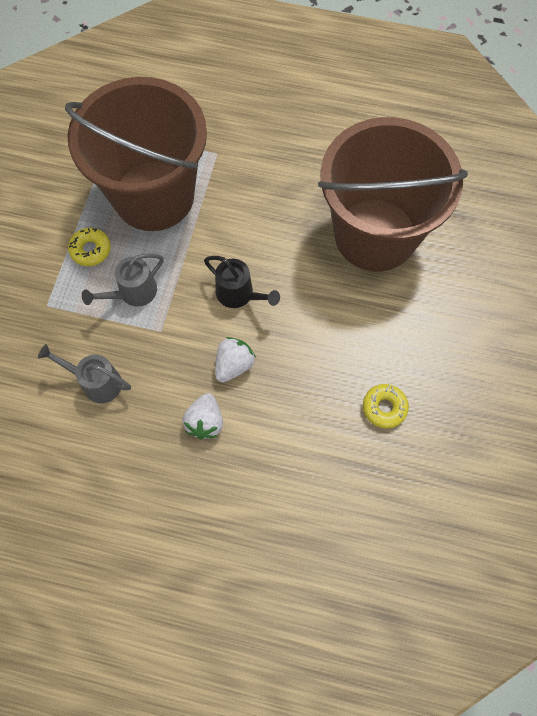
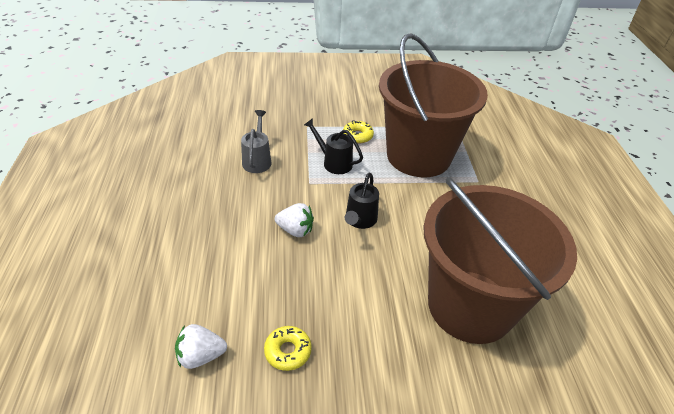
camera: 70 degrees right, 25 degrees down
(132, 293) = (333, 162): grey watering can -> black watering can
(205, 422) = (241, 223): white strawberry -> white strawberry (201, 356)

